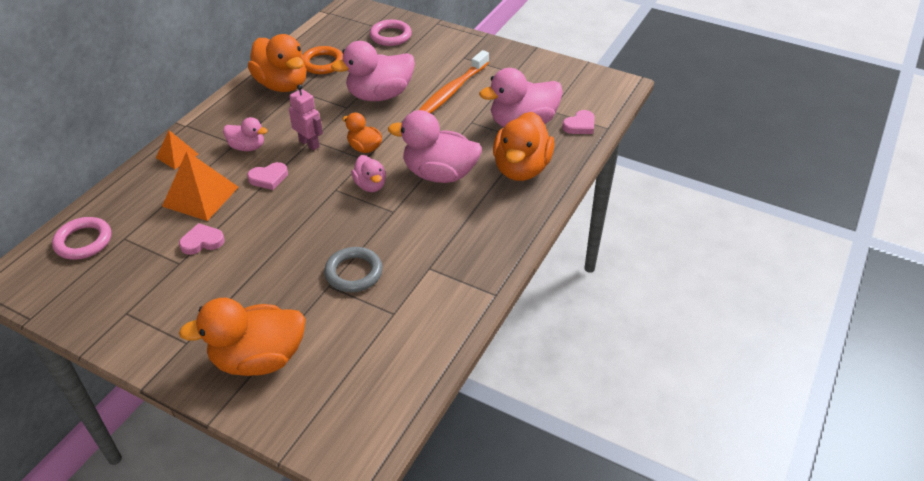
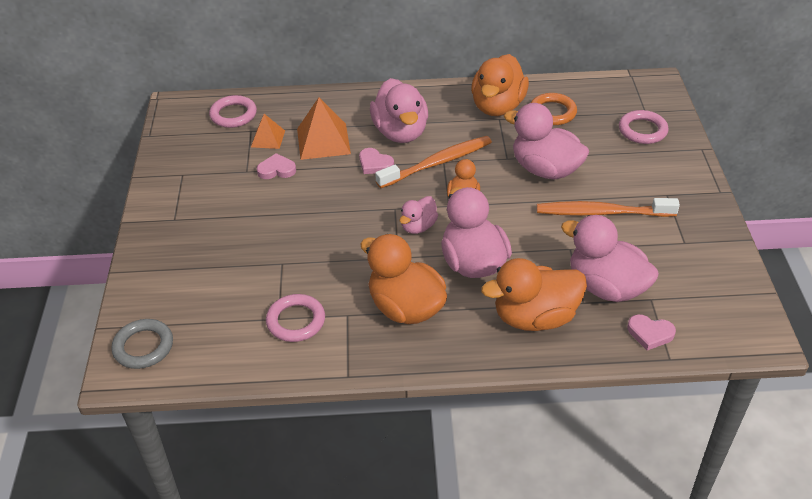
camera: 60 degrees right, 0 degrees up
(177, 156) = (357, 103): orange pyramid -> orange pyramid (268, 138)
(202, 241) = (276, 170): pink heart -> pink heart turned 45 degrees counterclockwise
(247, 147) = (400, 132): pink duck -> pink duck, size x1.85
(259, 359) = (182, 265): orange duck -> orange duck (405, 308)
(309, 144) = (437, 163): pink robot -> orange toothbrush
(354, 273) = (306, 270): grey ring -> grey ring (143, 347)
(407, 303) = (296, 321): none -> pink ring

